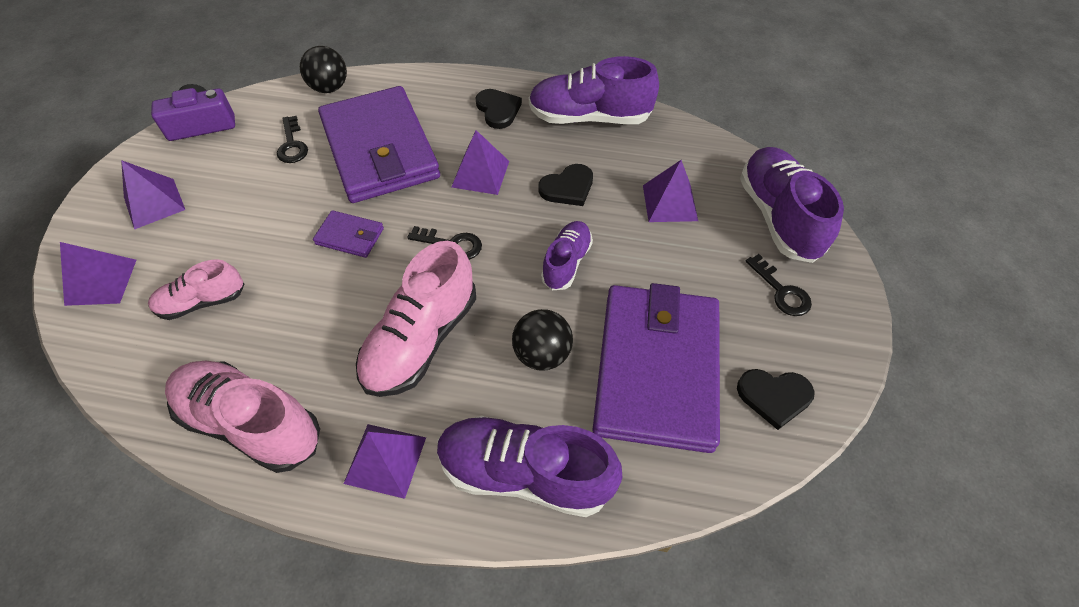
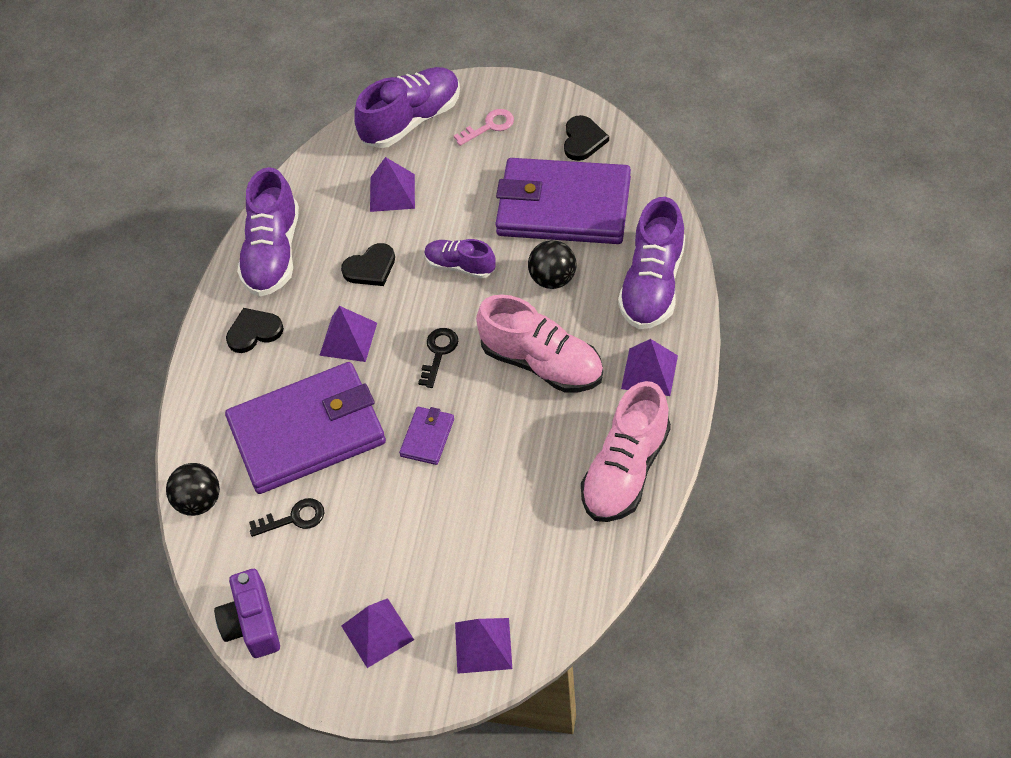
camera: 85 degrees left, 0 degrees up
(202, 302) = (506, 544): pink shoe -> none
(567, 188) = (370, 268): black heart -> black heart turned 90 degrees clockwise
(778, 217) = (411, 120): purple shoe -> purple shoe turned 150 degrees clockwise
(781, 291) = (489, 126): black key -> pink key

